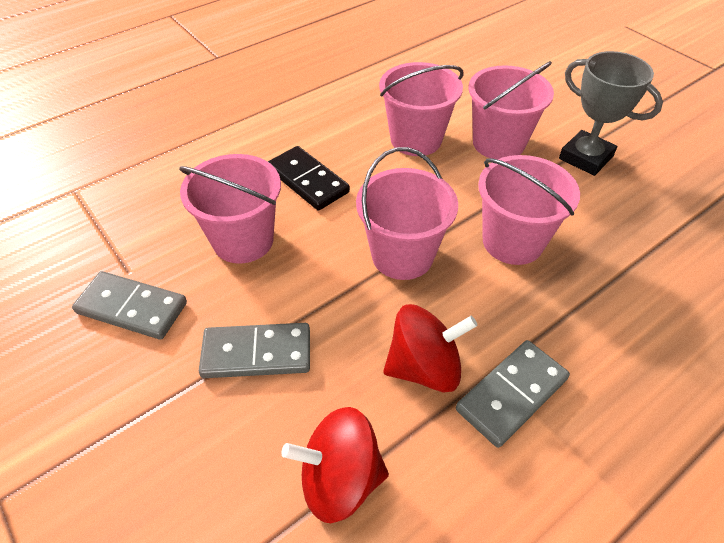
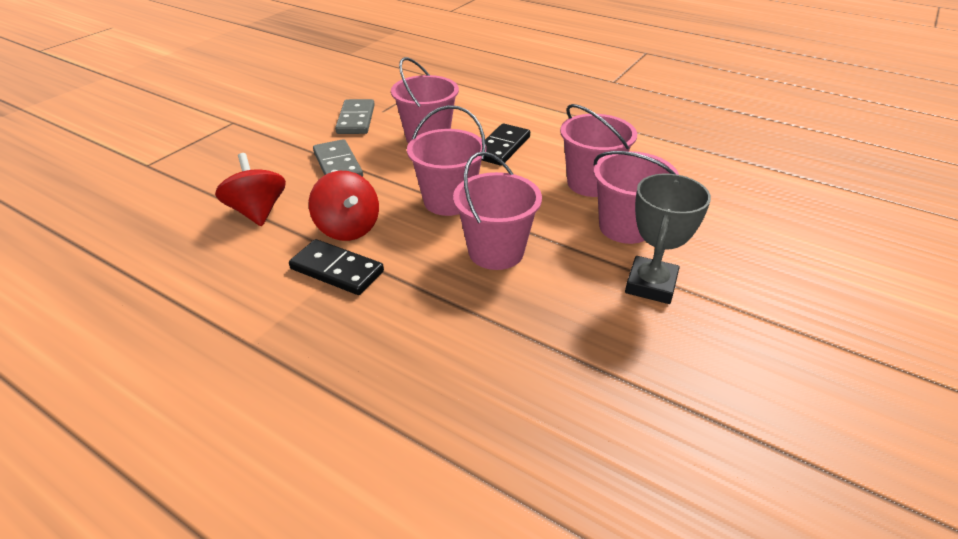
camera: 70 degrees right, 10 degrees down
(512, 394) = (337, 270): grey domino -> black domino

